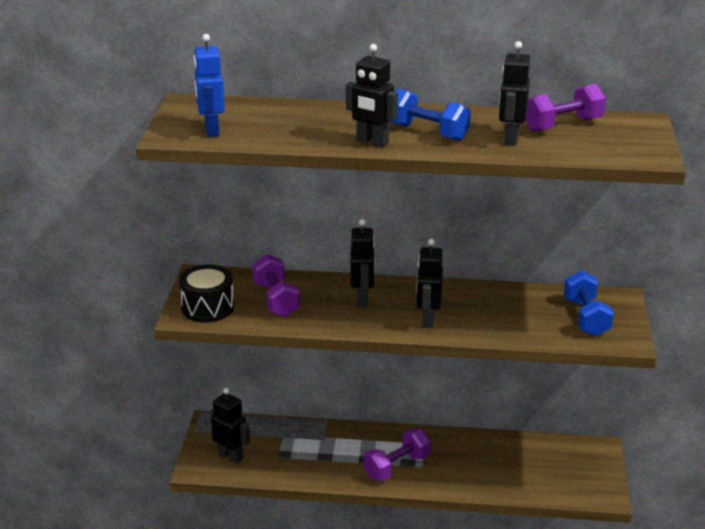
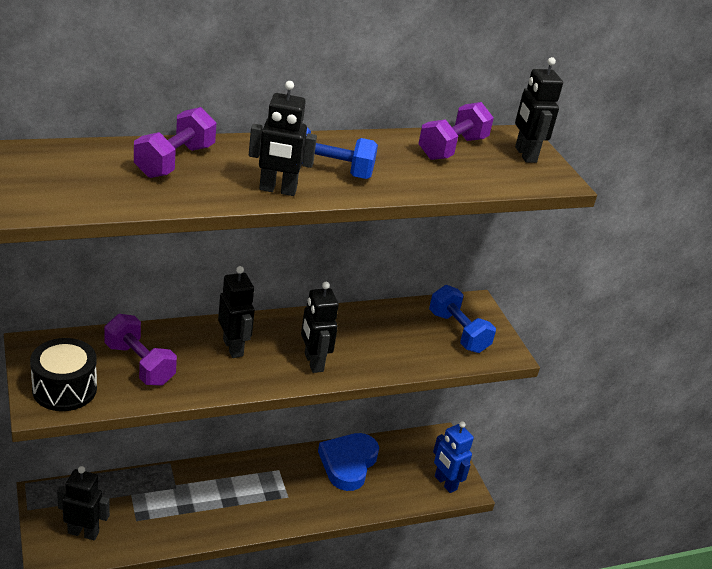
camera: 30 degrees left, 5 degrees up
(211, 130) = (79, 192): blue robot -> blue robot (445, 483)
(397, 467) = (264, 503): purple dumbbell -> purple dumbbell (175, 161)
(493, 451) = (348, 463): none -> blue heart
(510, 138) = (415, 170): black robot -> black robot (525, 155)

